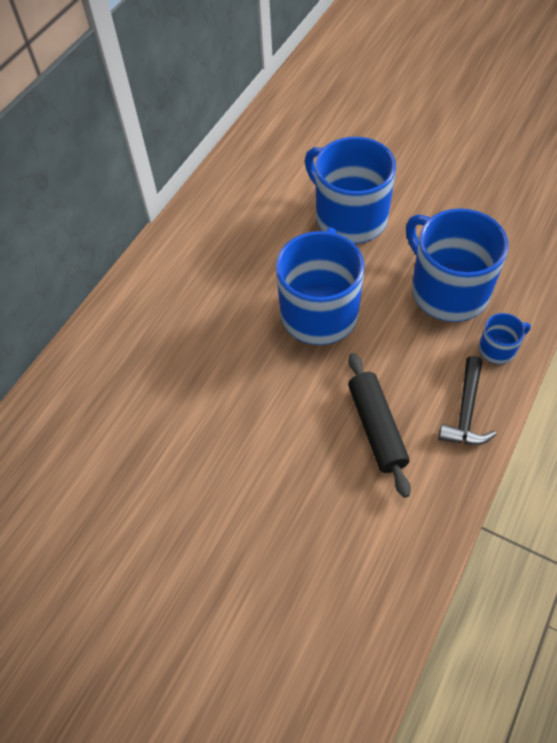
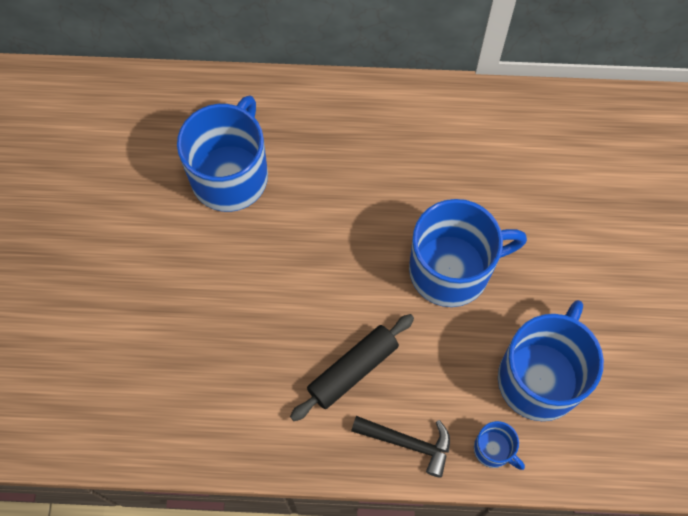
camera: 60 degrees right, 10 degrees up
(349, 217) = (583, 247): blue mug -> blue mug (230, 175)
(466, 411) = (408, 443): black hammer -> black hammer turned 150 degrees counterclockwise

